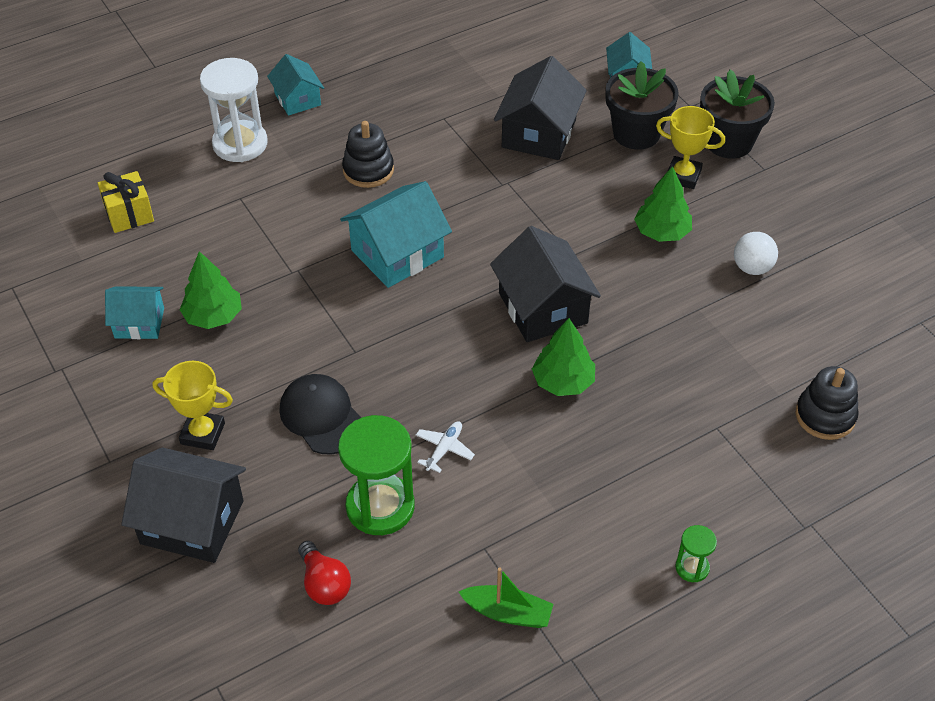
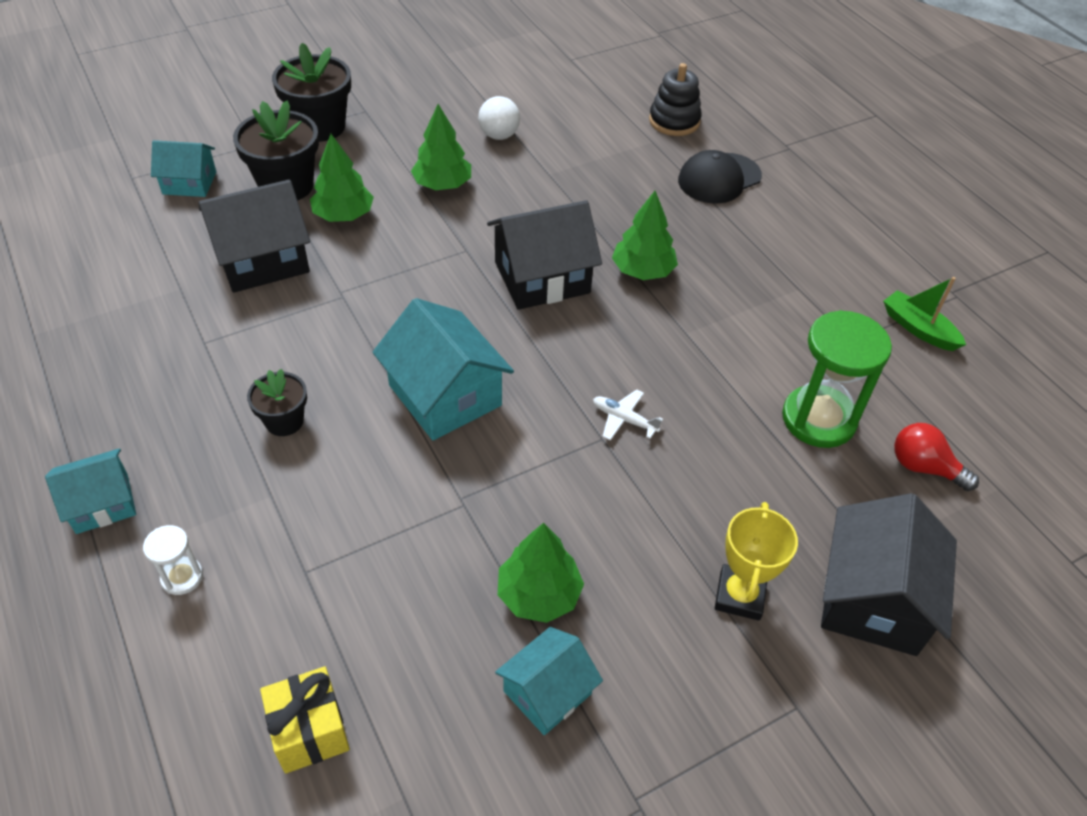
camera: 90 degrees left, 0 degrees up
(139, 323) = (547, 692): turquoise house -> turquoise house turned 45 degrees clockwise
(240, 144) = (182, 577): white hourglass -> white hourglass, size x0.48
(322, 416) = (702, 471): black cap -> black cap (719, 178)
(324, 584) = (924, 467): red light bulb -> red light bulb turned 120 degrees counterclockwise
(368, 170) = (284, 421): black stacking toy -> black flower pot
(444, 449) = (737, 364): white plane -> white plane (624, 419)
(507, 613) = (918, 328): green boat -> green boat turned 60 degrees counterclockwise
(539, 134) = (262, 260): black house -> black house turned 45 degrees counterclockwise
(603, 173) = (343, 215): none -> green tree
(683, 176) = (363, 162): yellow trophy -> none
(692, 567) = (842, 212): green hourglass -> none

